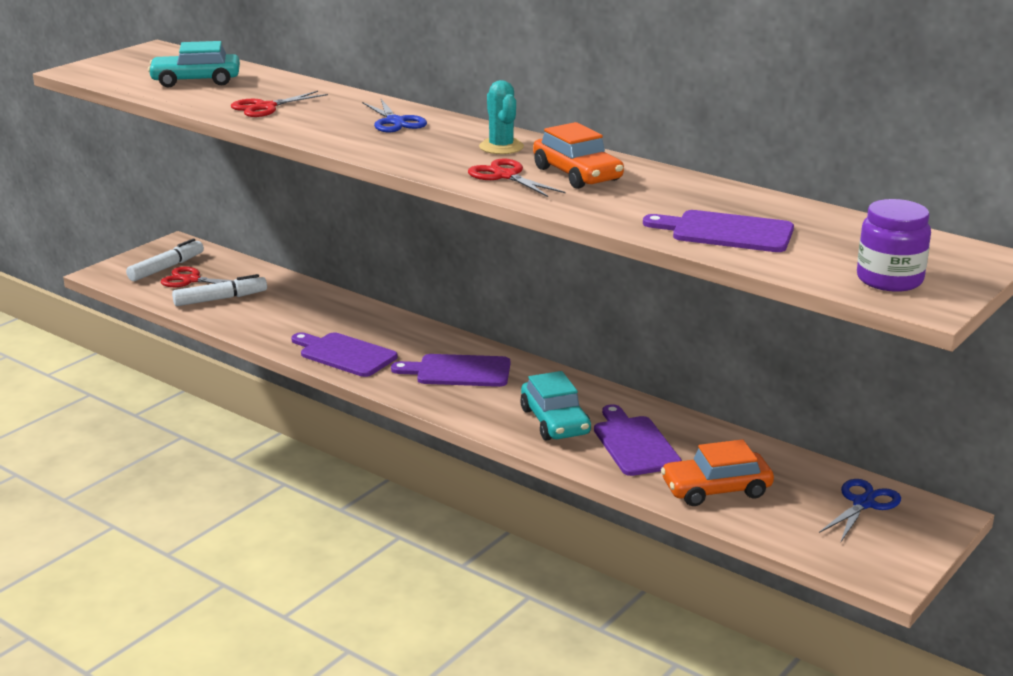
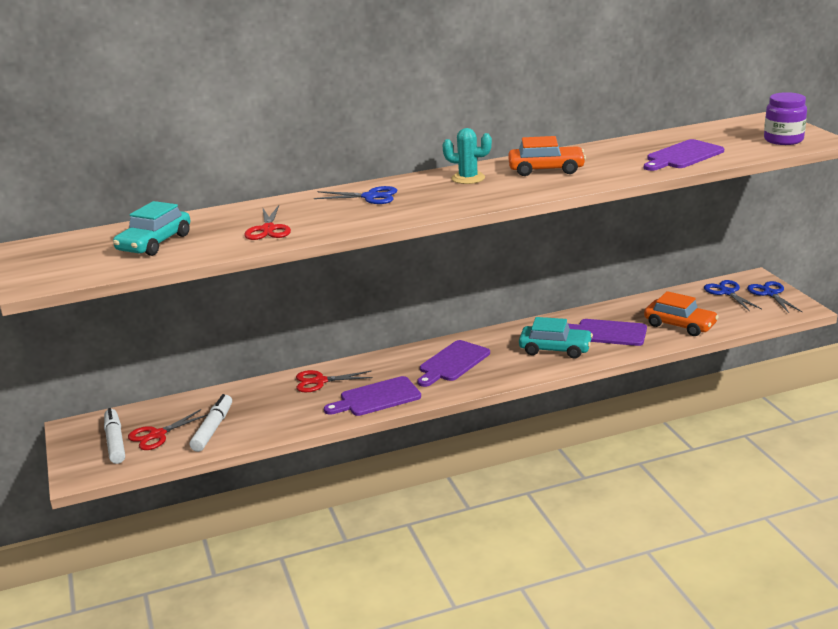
camera: 55 degrees left, 0 degrees up
(505, 176) = (524, 186): red scissors -> red scissors (319, 381)
(716, 489) = (680, 325): orange car -> orange car turned 75 degrees counterclockwise
(905, 540) = (770, 293): none -> blue scissors

